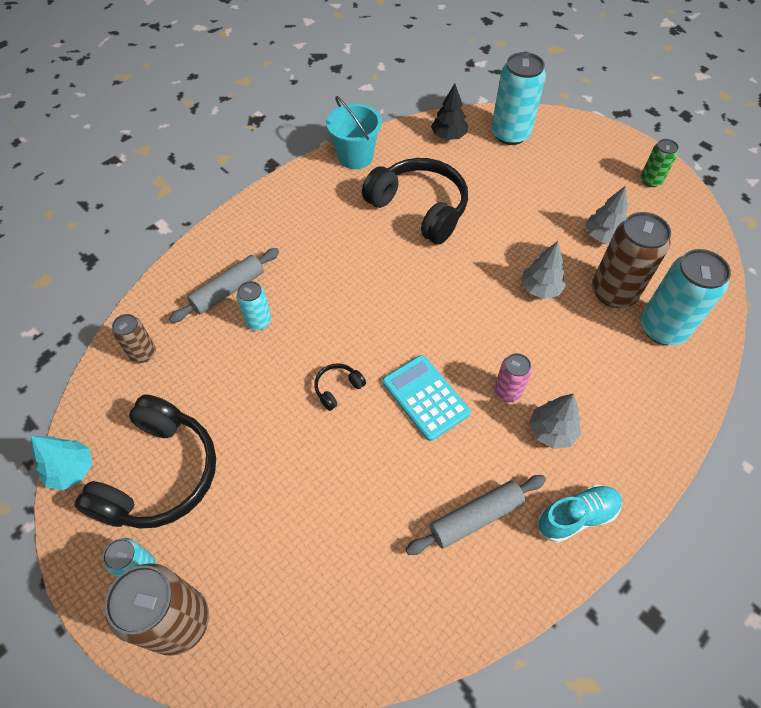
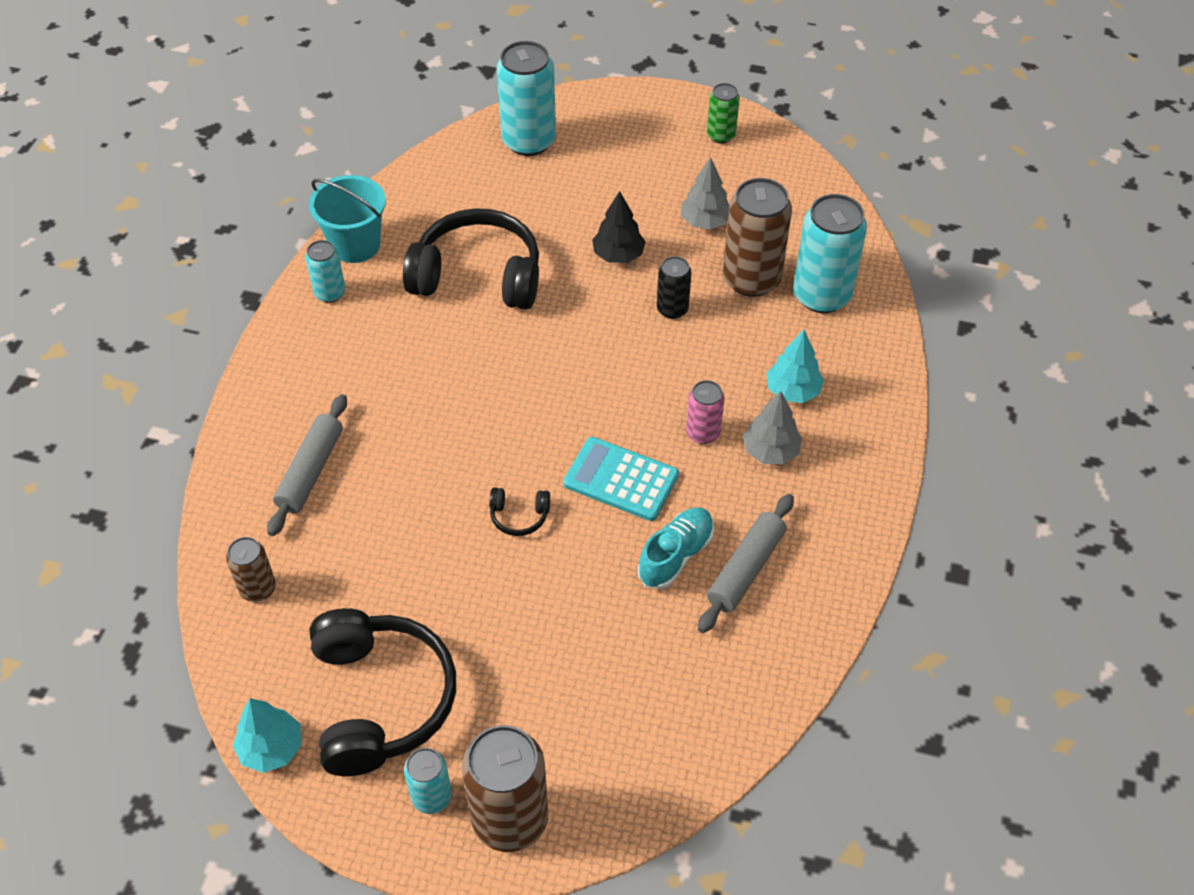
camera: 30 degrees left, 5 degrees down
(258, 321) = (374, 488): turquoise can -> turquoise can (330, 293)
(338, 388) = (519, 516): black headphones -> black headphones turned 105 degrees counterclockwise
(448, 136) = (456, 173): black tree -> black tree (618, 255)
(540, 289) = (672, 309): grey tree -> black can
(576, 516) = (840, 519): turquoise shoe -> turquoise shoe (675, 556)
(597, 392) = (792, 391): none -> turquoise tree

